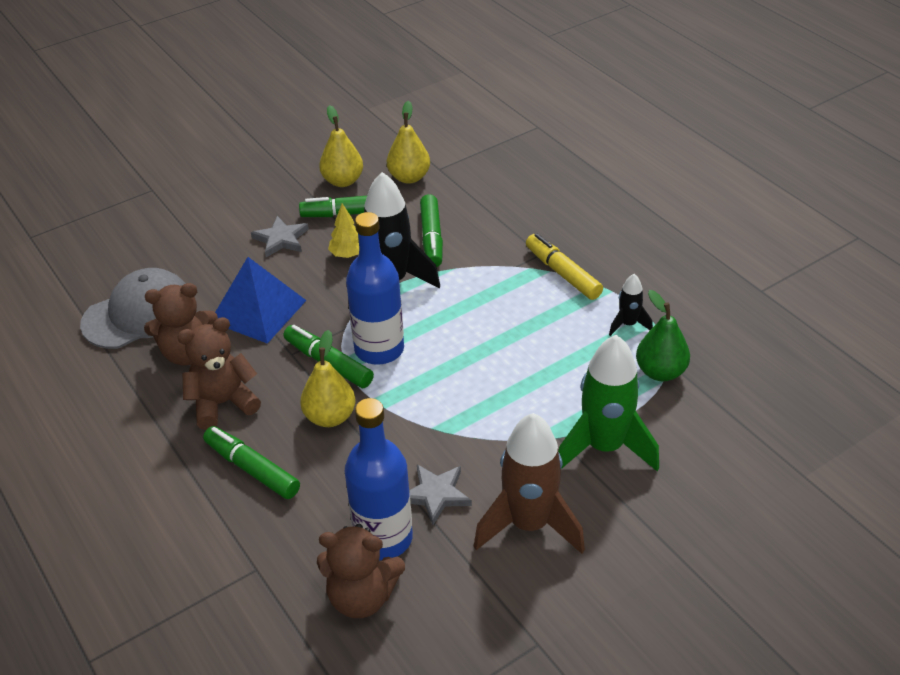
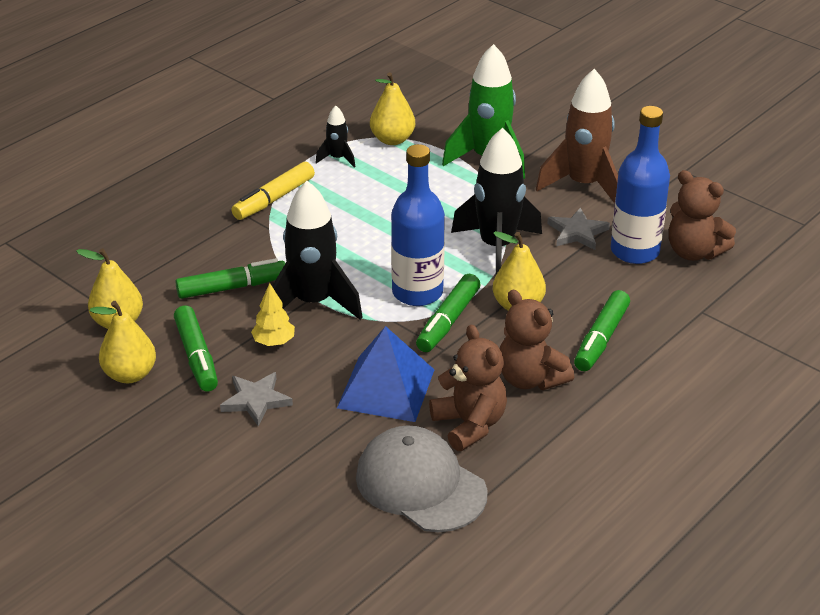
camera: 105 degrees left, 5 degrees down
(362, 597) = (694, 252): brown teddy bear -> brown teddy bear turned 135 degrees clockwise
(431, 420) = (497, 247): none -> black rocket
(660, 372) = (392, 139): green pear -> yellow pear

